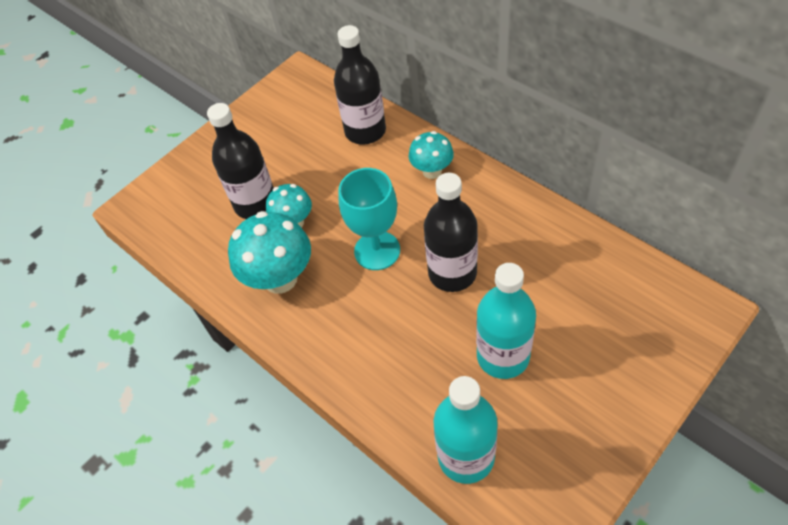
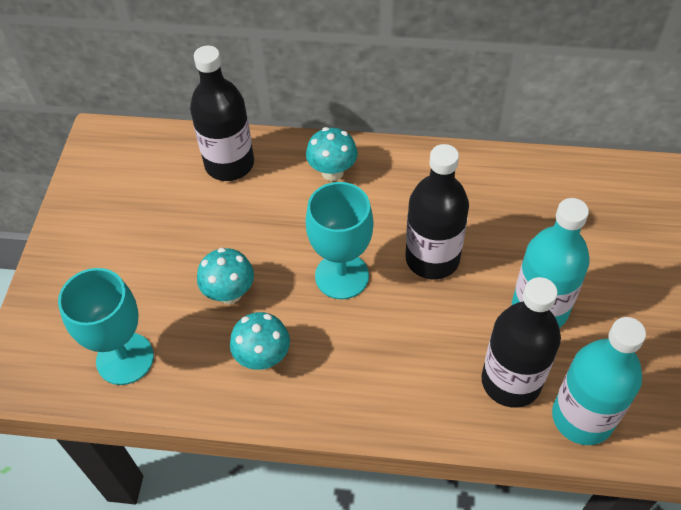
camera: 40 degrees left, 0 degrees up
(199, 231) = (125, 358): none -> turquoise goblet
(255, 204) = (168, 296): black bottle -> black bottle (511, 381)
(280, 278) = (263, 357): turquoise mushroom -> turquoise mushroom, size x0.60

